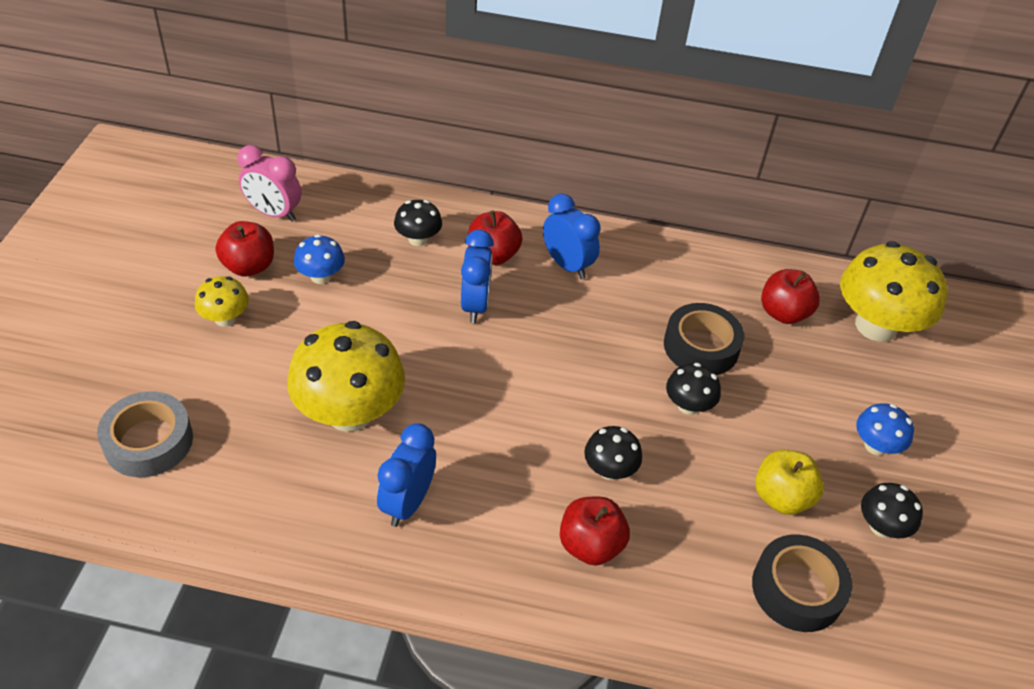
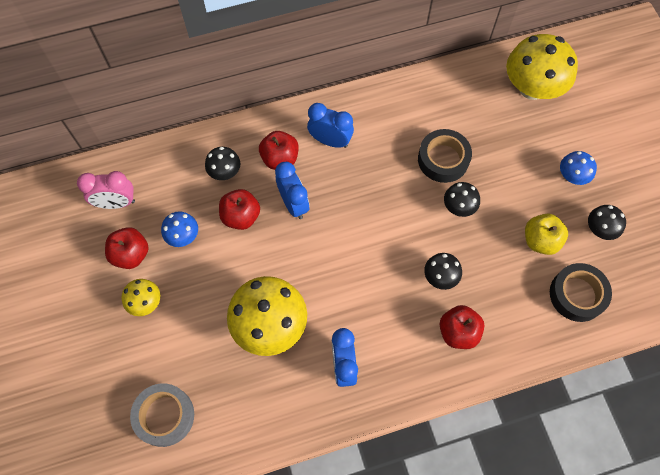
camera: 25 degrees left, 20 degrees up
(783, 313) = (476, 107): red apple -> red apple (241, 216)

